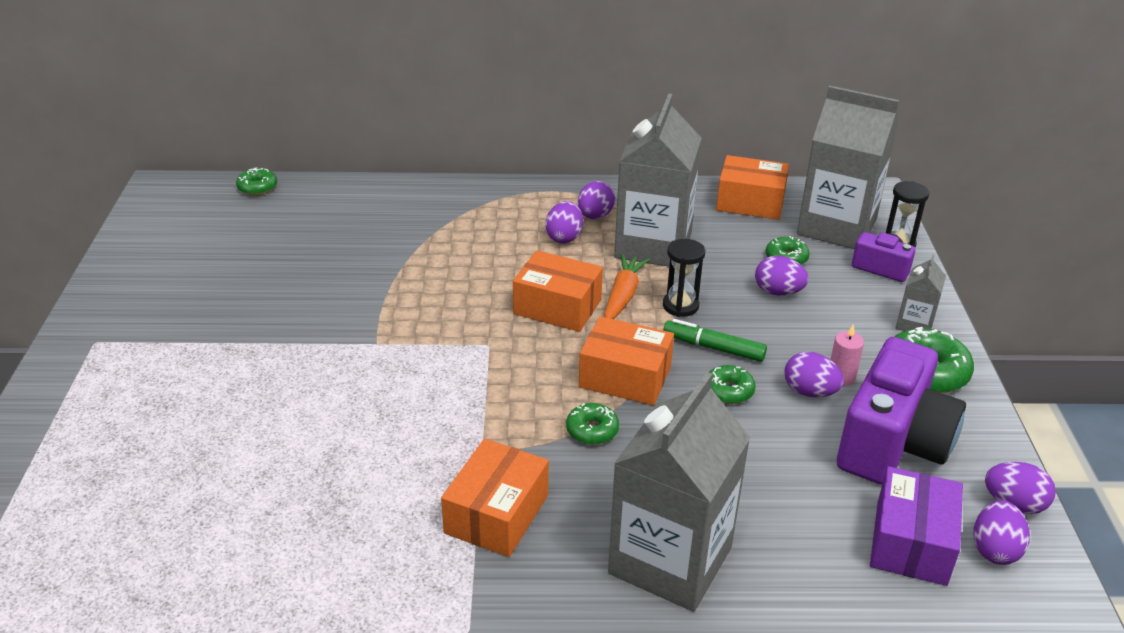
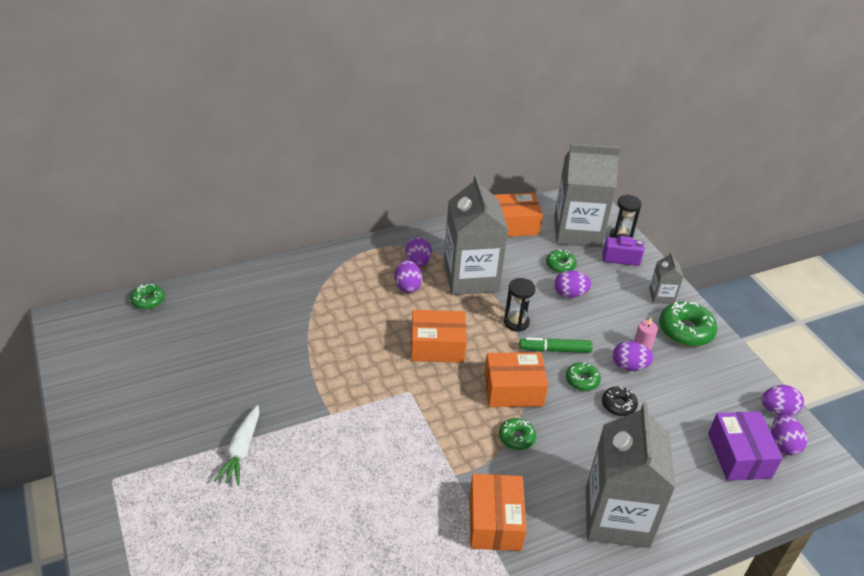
camera: 25 degrees left, 5 degrees up
(249, 352) = (241, 450): none -> white carrot
(623, 296) = (475, 325): orange carrot -> none
(762, 432) = (618, 405): none -> black donut
(892, 443) = (694, 389): purple camera -> none

